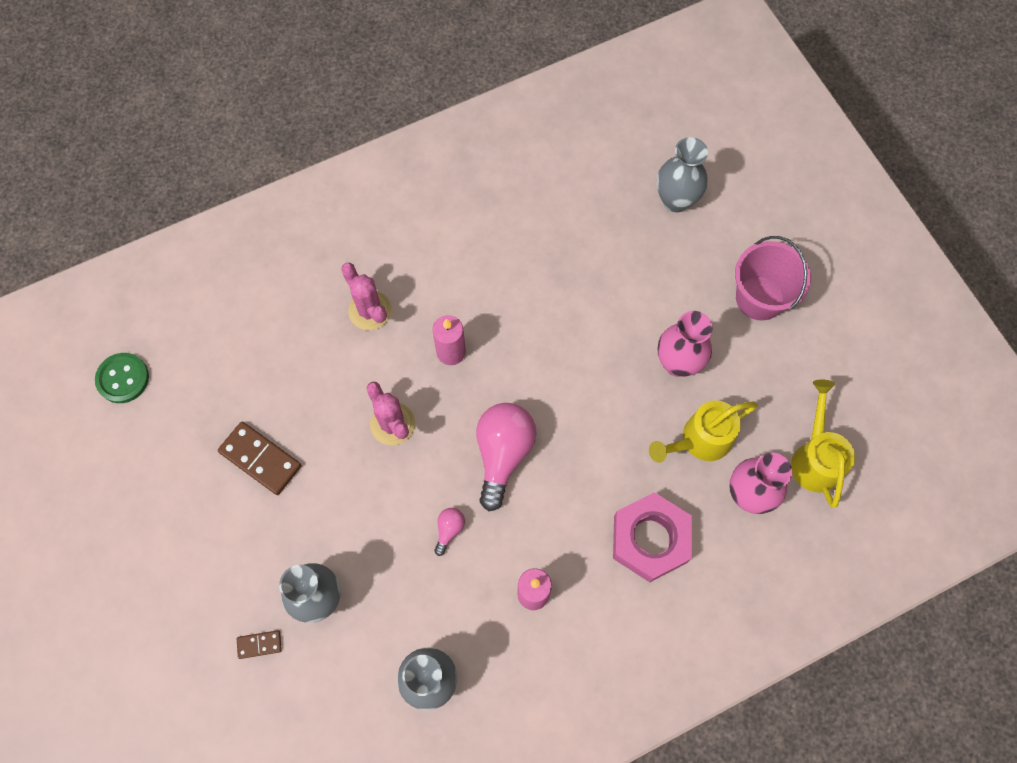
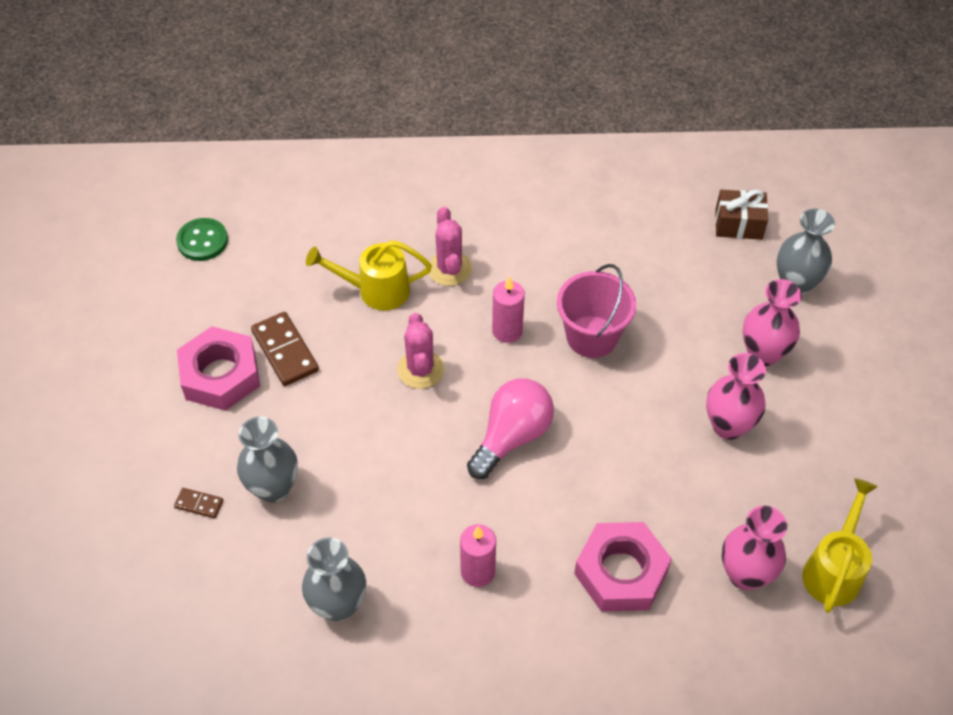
camera: 25 degrees right, 15 degrees down
(213, 510) = (220, 375): none -> pink nut
(449, 530) = (426, 481): pink light bulb -> none
(603, 159) = (738, 224): none -> brown gift
(677, 280) = (763, 353): none -> pink vase
(700, 440) = (717, 504): yellow watering can -> yellow watering can (376, 290)
(759, 298) = (842, 401): pink bucket -> pink bucket (592, 336)

